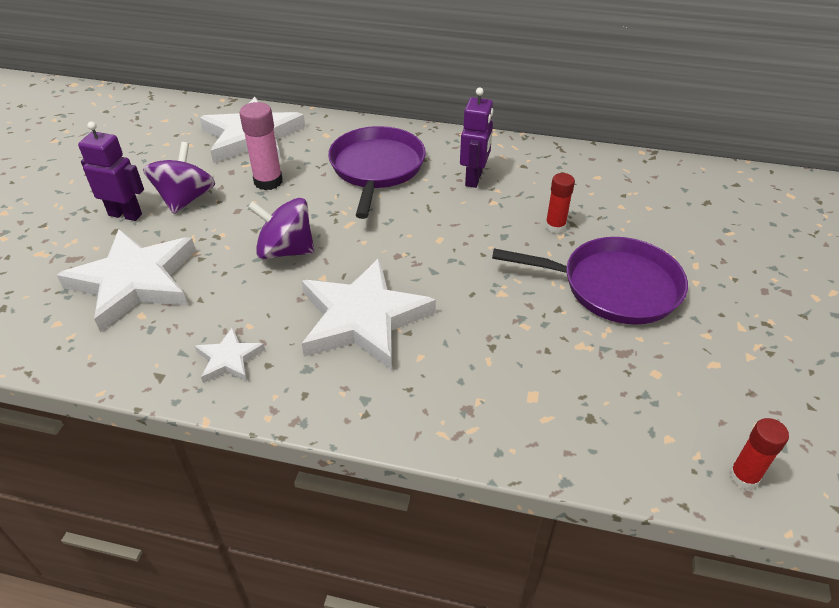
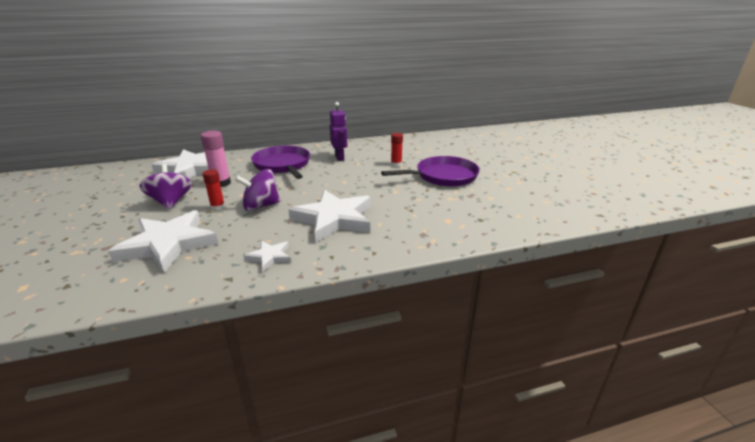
camera: 30 degrees left, 15 degrees down
(125, 214) = (131, 218): purple robot -> none
(743, 477) = (558, 217): red glue stick -> red glue stick (218, 207)

